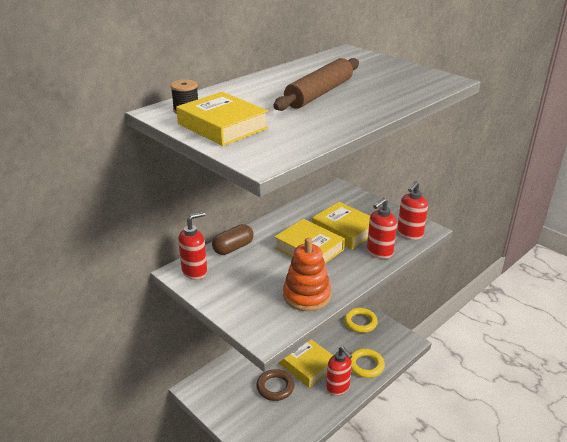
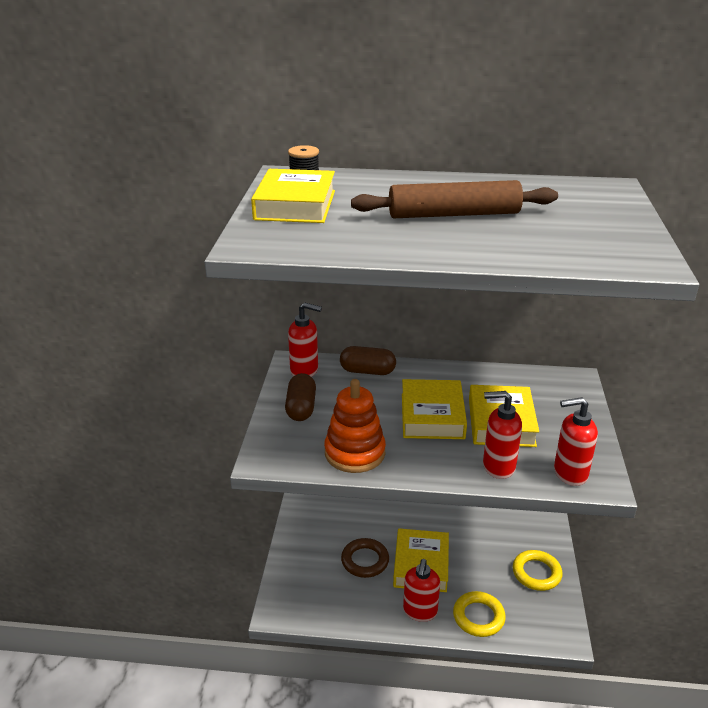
camera: 50 degrees right, 0 degrees up
(233, 294) = (301, 408): none -> brown capsule

